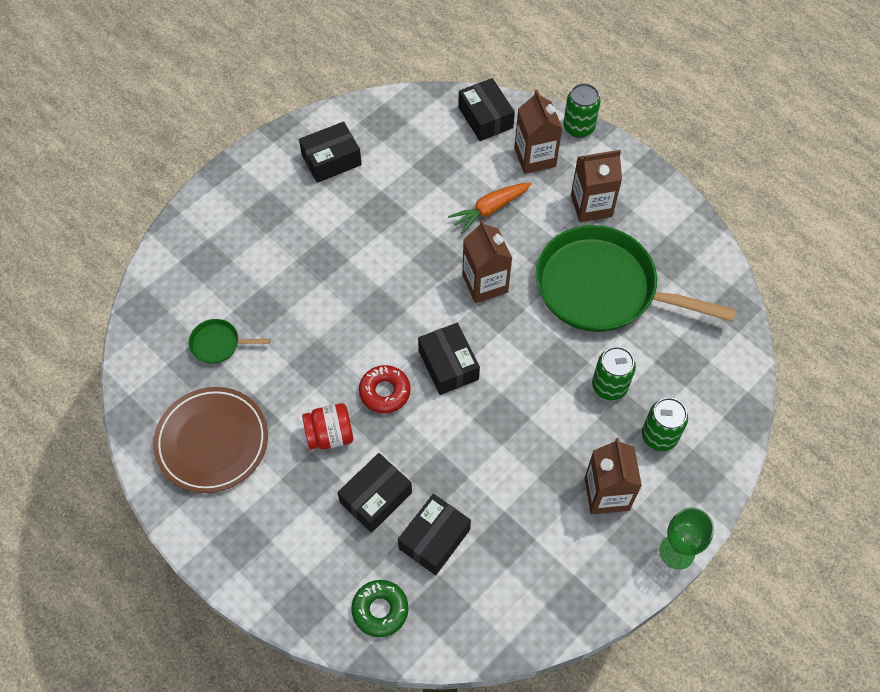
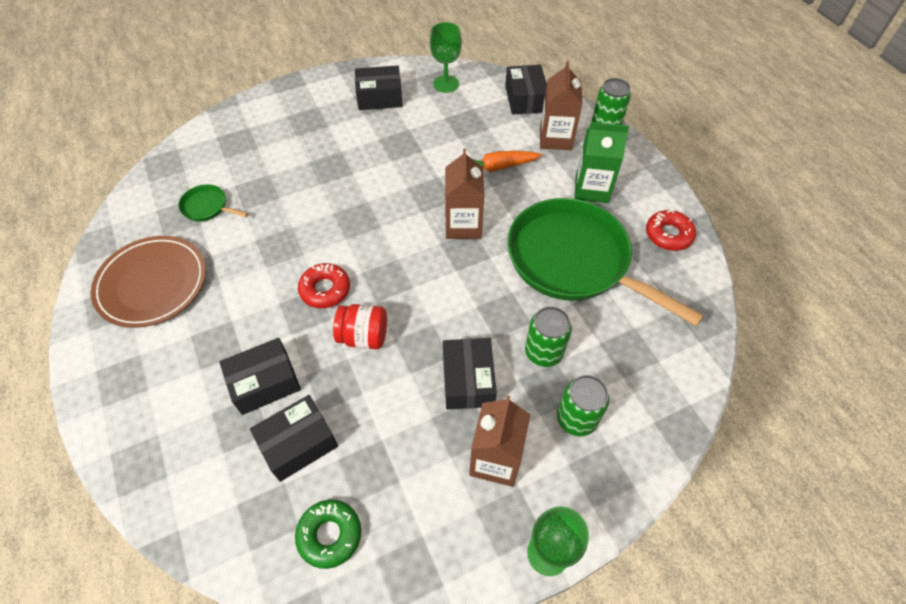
camera: 20 degrees right, 5 degrees down
(330, 435) = (255, 311): red jar -> red jar (363, 336)
(380, 610) = (207, 497): green donut -> green donut (330, 535)
(394, 122) = (446, 84): none -> green goblet
(448, 365) = (395, 284): black box -> black box (468, 380)
(591, 205) = (591, 189): brown carton -> green carton
(678, 233) = (668, 235): none -> red donut

